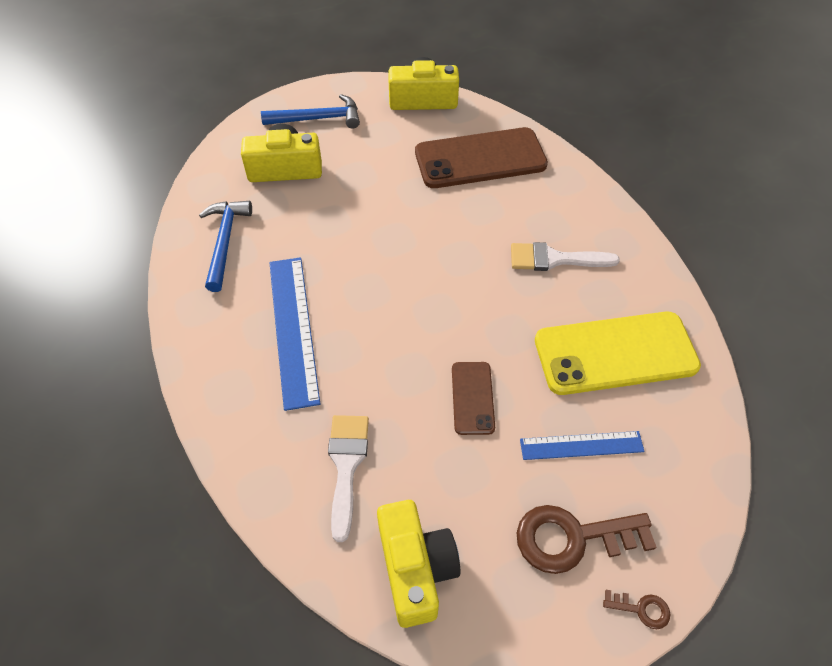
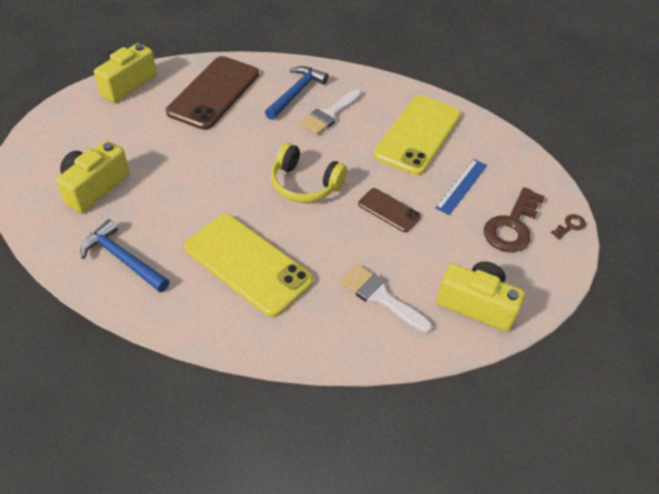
camera: 55 degrees left, 5 degrees down
(293, 329) = (247, 264): blue ruler -> yellow phone
(318, 119) = (68, 142): blue hammer -> blue hammer (296, 93)
(435, 304) = (304, 184): none -> yellow headphones

